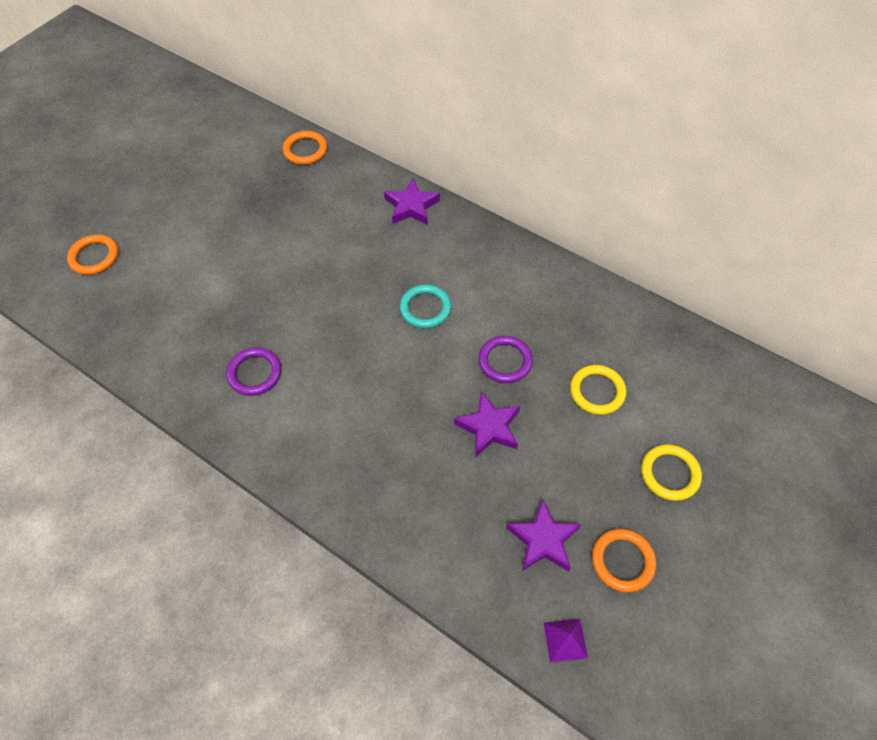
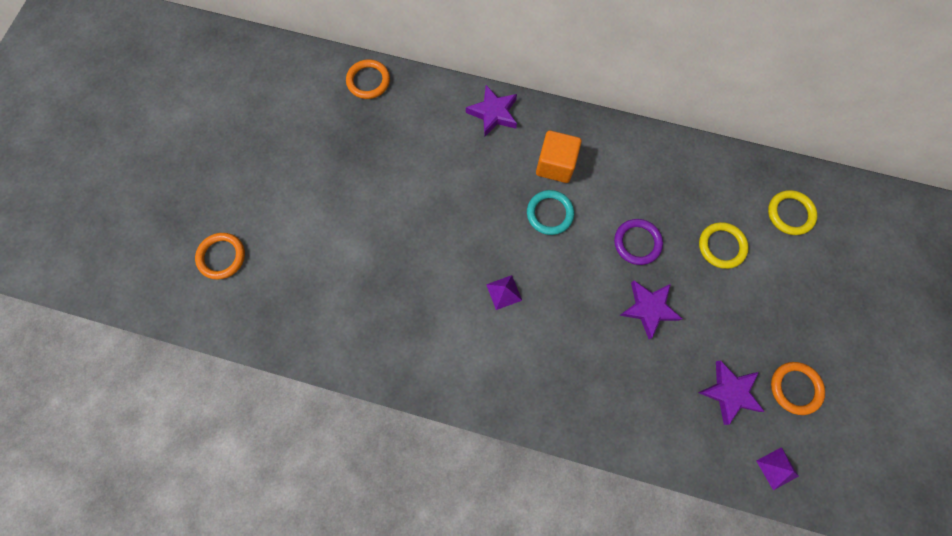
camera: 20 degrees left, 15 degrees up
(254, 373) = (430, 325): purple ring -> none
(343, 366) = (504, 292): none -> purple pyramid
(452, 267) = (555, 165): none -> orange cube
(670, 474) = (803, 301): yellow ring -> yellow ring (790, 214)

